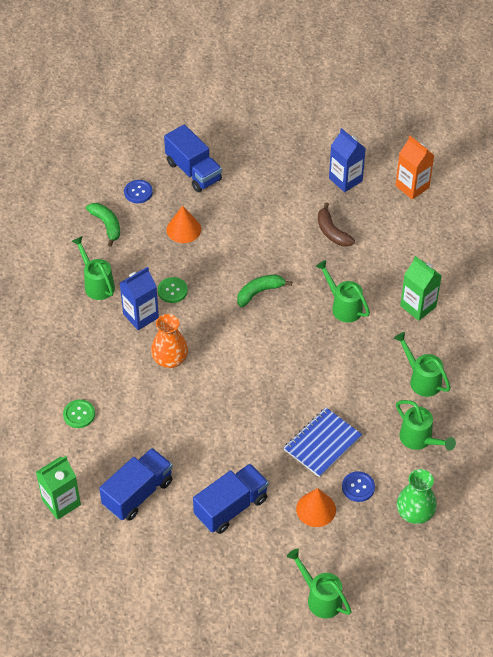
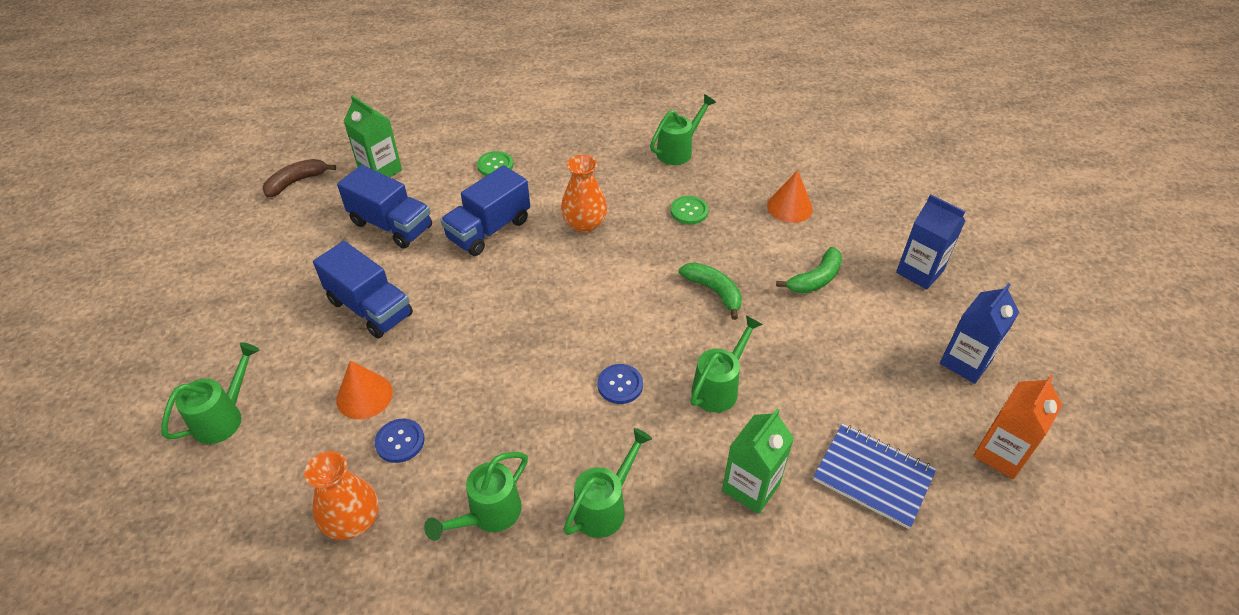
camera: 80 degrees right, 5 degrees down
(106, 225) = (767, 145): green banana -> green banana (815, 279)
(138, 192) = (829, 161): blue button -> blue button (620, 385)
(141, 316) = (643, 191): blue carton -> blue carton (919, 272)
(193, 171) = (889, 202): blue truck -> blue truck (489, 229)
(322, 443) = (472, 390): blue notebook -> blue notebook (873, 476)
(332, 232) = (854, 358): brown banana -> brown banana (296, 182)
(414, 513) = (353, 521): green vase -> orange vase

